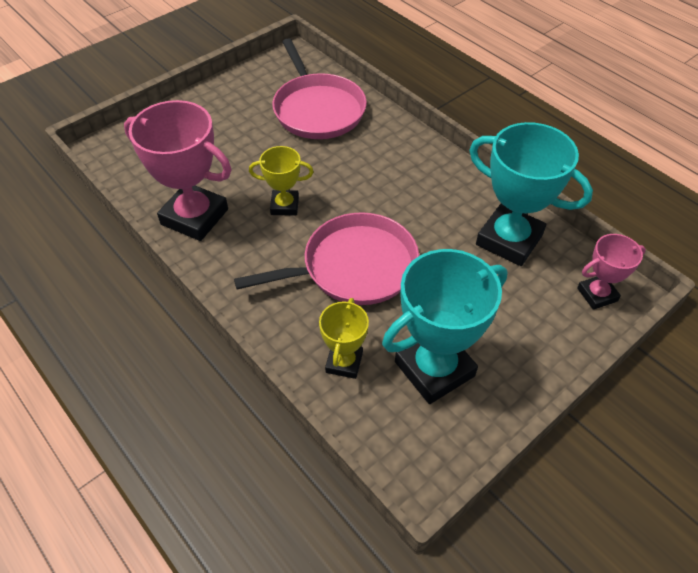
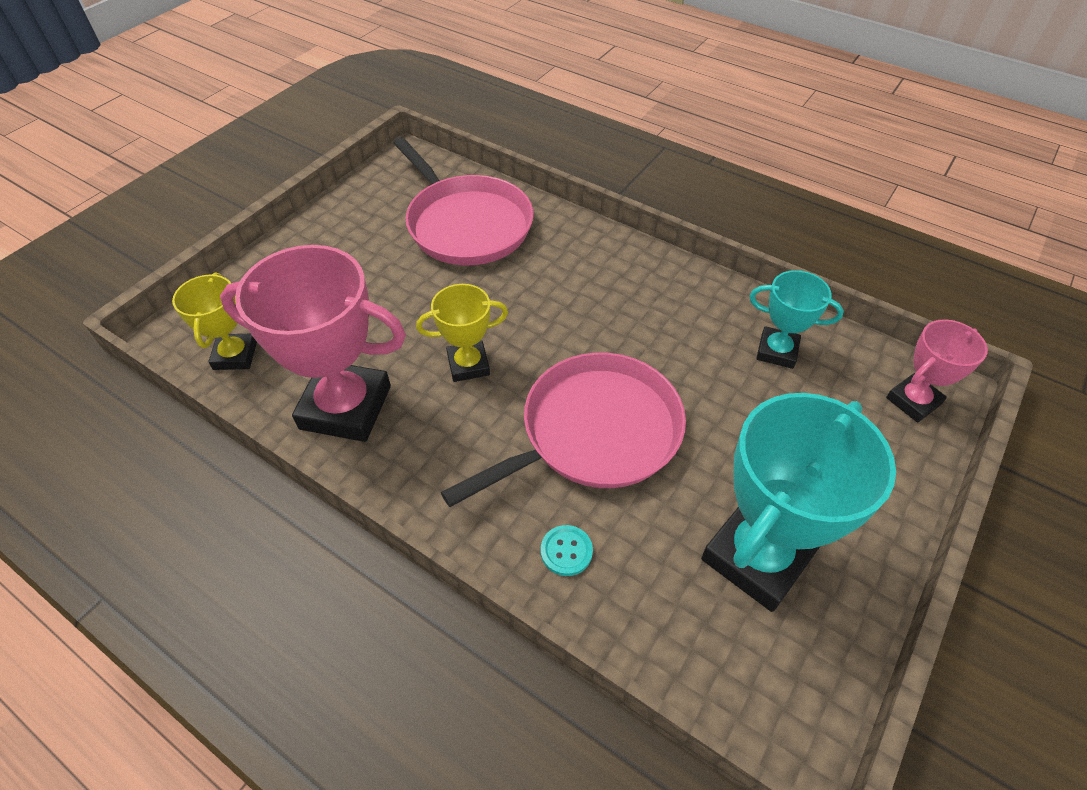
camera: 15 degrees left, 0 degrees up
(306, 336) = (566, 551): none -> turquoise button
(344, 362) = (633, 578): yellow trophy -> yellow trophy (235, 355)
(509, 240) = (777, 351): turquoise trophy -> turquoise trophy, size x0.54

